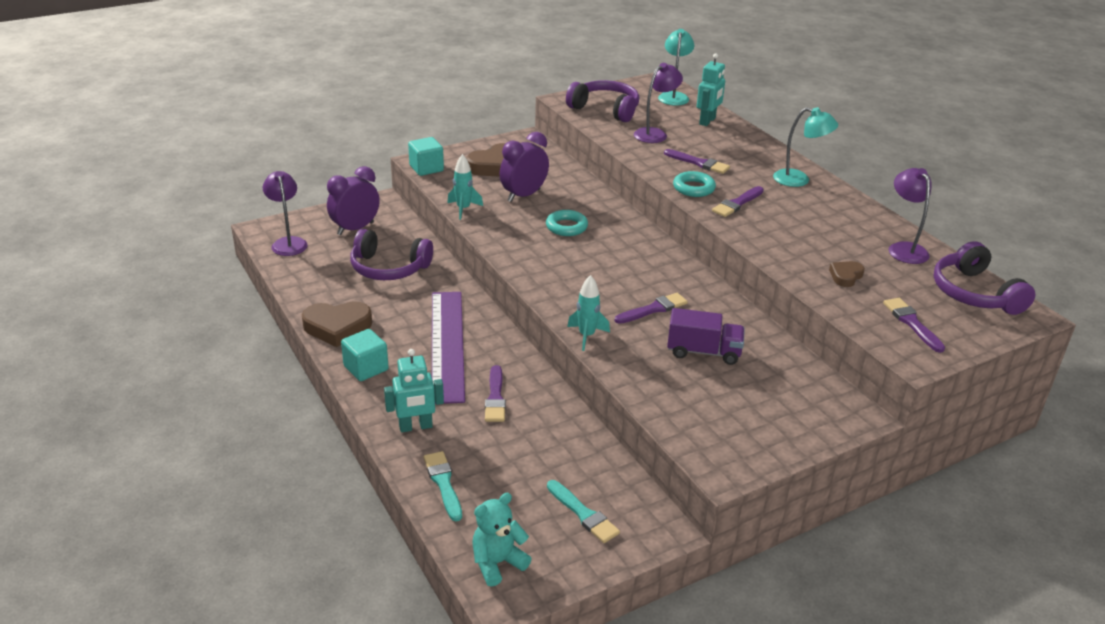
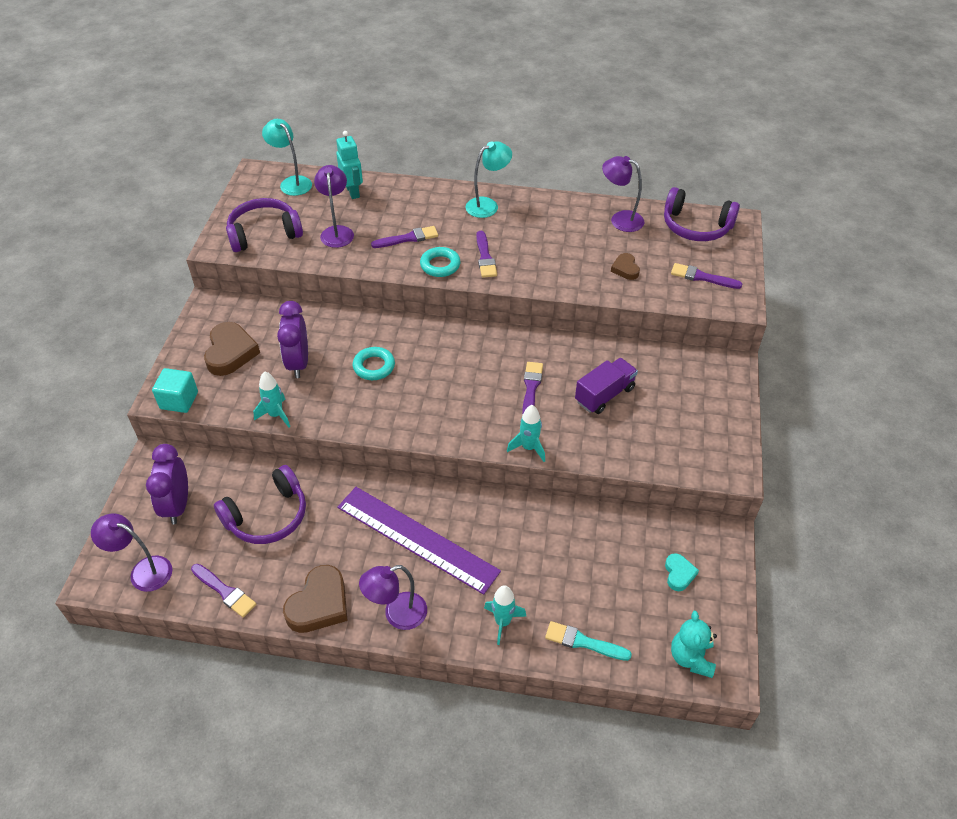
camera: 50 degrees left, 15 degrees up
(366, 368) = (397, 614): turquoise cube -> purple lamp
(415, 427) = (503, 622): turquoise robot -> turquoise rocket
(495, 397) = (511, 547): purple brush -> purple brush (225, 591)
(583, 514) = (679, 574): turquoise brush -> turquoise heart

